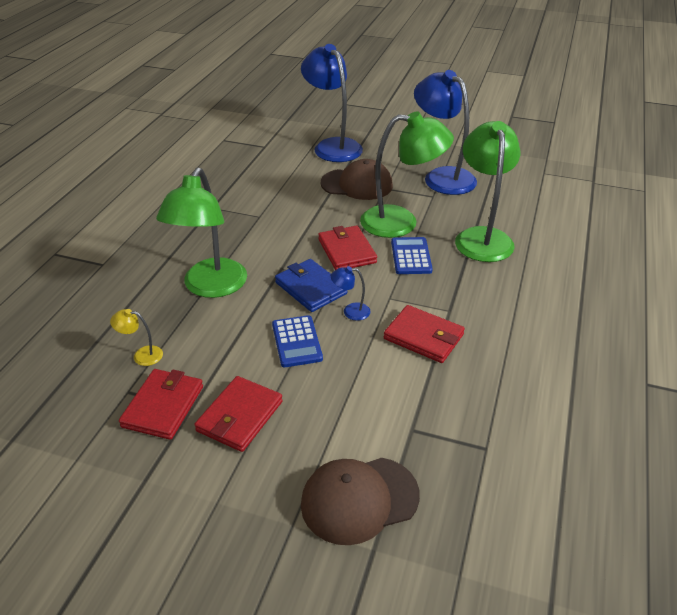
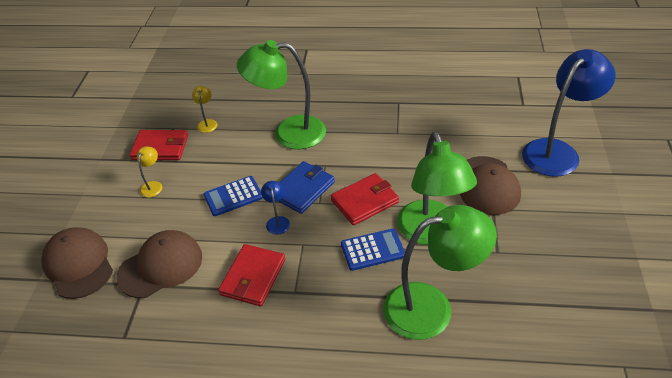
camera: 80 degrees right, 5 degrees up
(239, 416) = (153, 185): red wallet -> yellow lamp
(387, 412) = (160, 266): none -> brown cap
(442, 177) = (546, 255): blue lamp -> none

